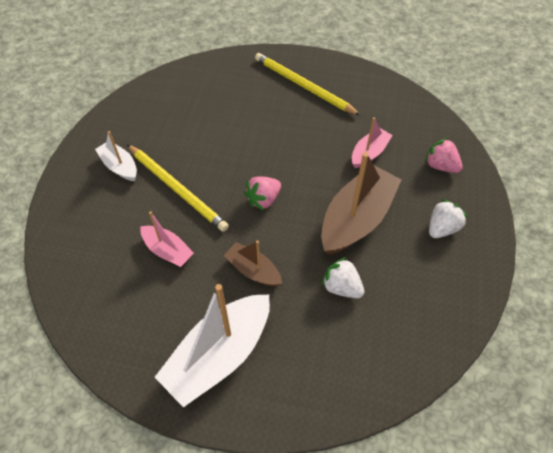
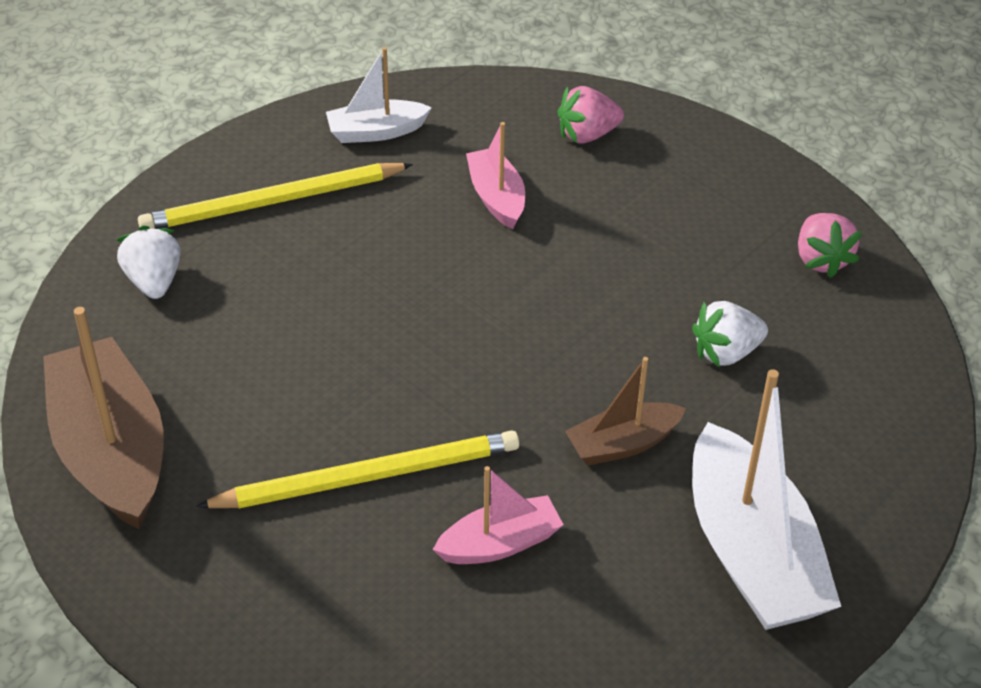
camera: 60 degrees left, 10 degrees down
(120, 166) = (237, 544): white boat -> white boat (376, 131)
(263, 200) = (488, 369): pink strawberry -> pink strawberry (821, 260)
(356, 219) = (614, 275): brown boat -> brown boat (111, 451)
(442, 228) = (700, 193): white strawberry -> white strawberry (154, 281)

